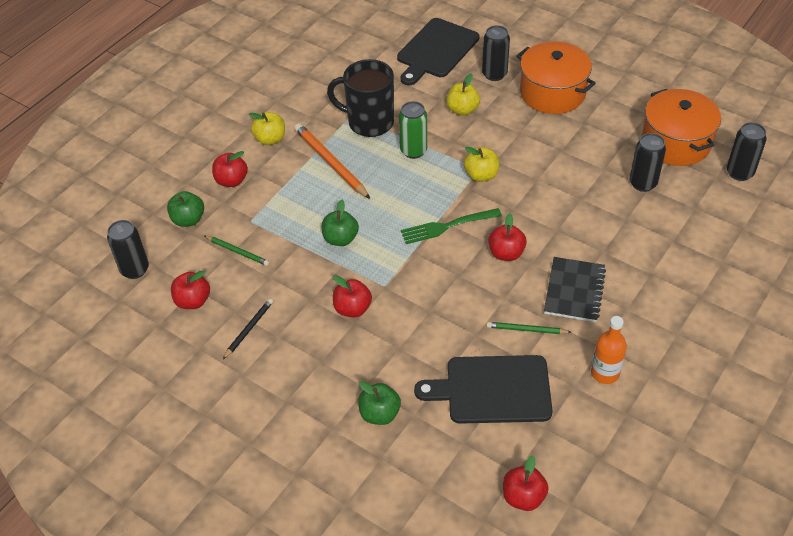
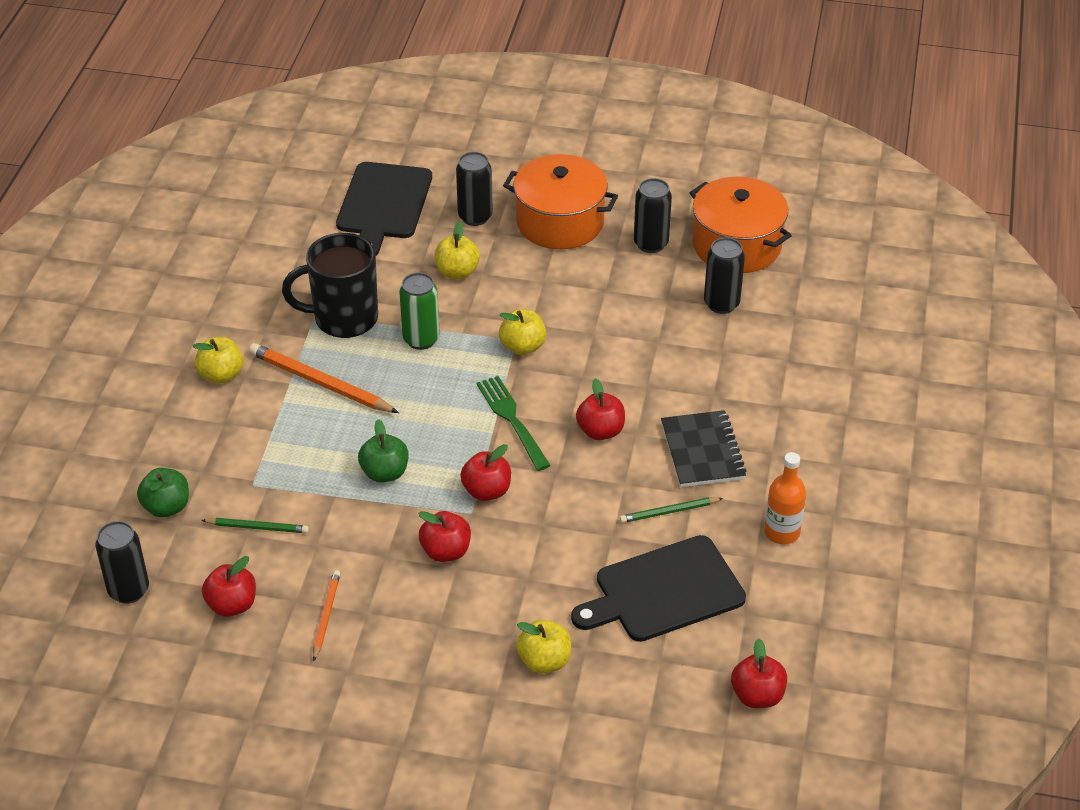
camera: 25 degrees left, 5 degrees down
(231, 181) = (198, 441): red apple -> red apple (487, 491)
(249, 329) = (326, 616): black pencil -> orange pencil
(379, 414) = (544, 661): green apple -> yellow apple
(447, 226) = (512, 420): green fork -> green fork turned 105 degrees clockwise
(739, 173) = (826, 261): black can -> black can (651, 244)

